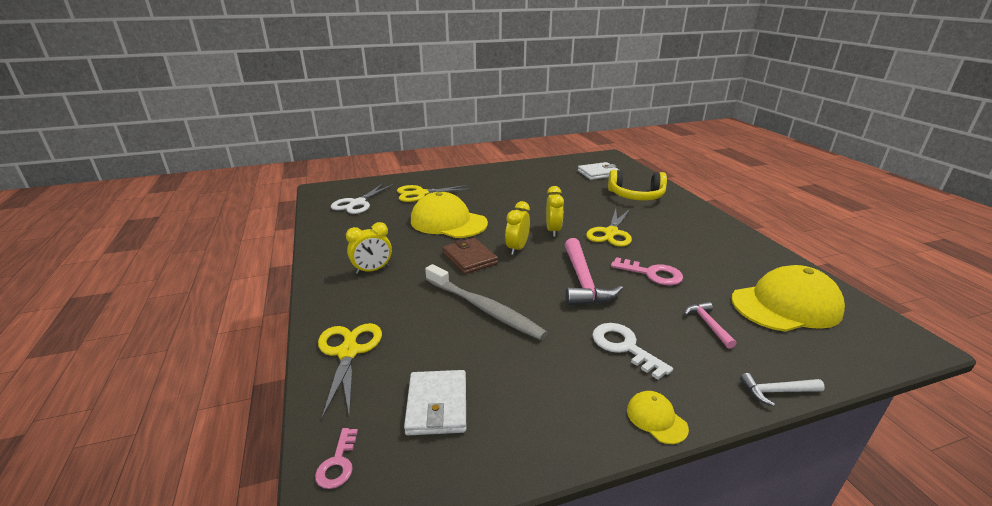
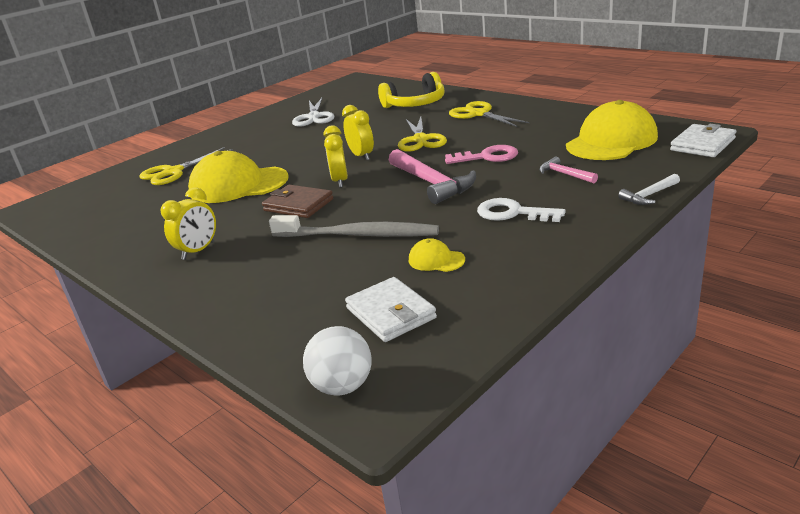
camera: 25 degrees left, 0 degrees up
(338, 463) = (342, 386): pink key -> white ball
(348, 352) = (254, 317): yellow scissors -> yellow scissors (479, 114)
(358, 203) = (101, 204): white scissors -> white scissors (314, 117)
(598, 173) = (359, 97): white wallet -> white wallet (702, 144)
(656, 419) = (580, 245): yellow cap -> yellow cap (436, 260)

